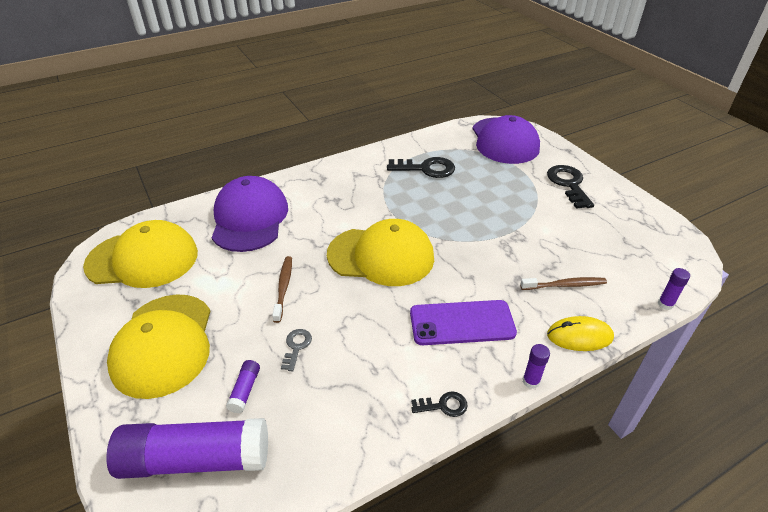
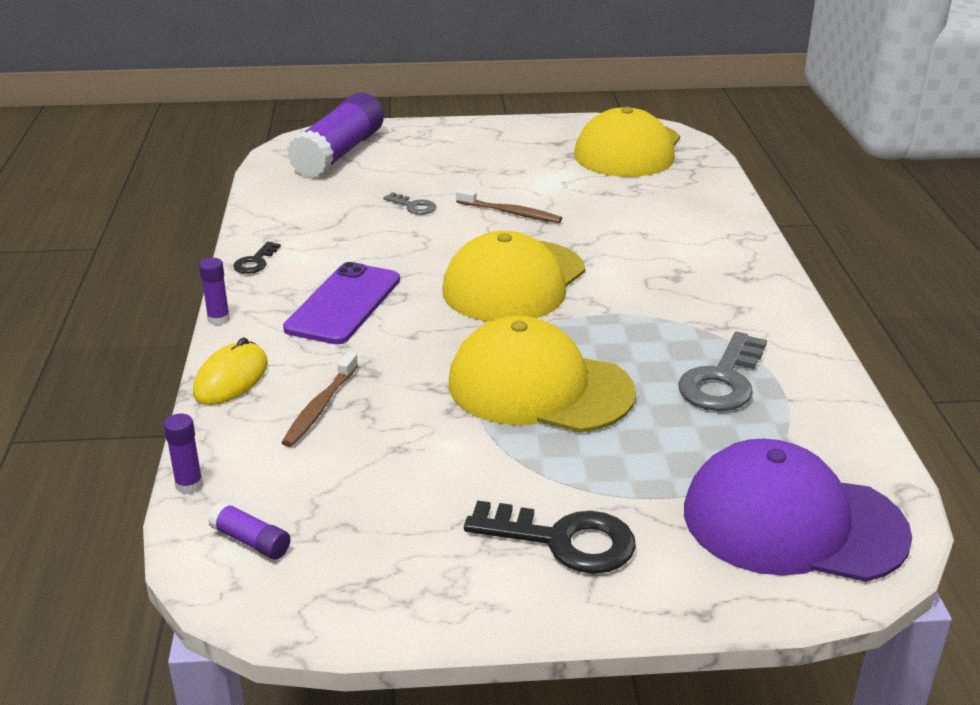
camera: 115 degrees right, 10 degrees down
(163, 344) = (482, 151): yellow cap -> yellow cap (539, 387)
(245, 390) = (386, 177): purple glue stick -> purple glue stick (251, 541)
(250, 218) = (669, 211): purple cap -> none
(426, 169) = (723, 380): black key -> grey key

